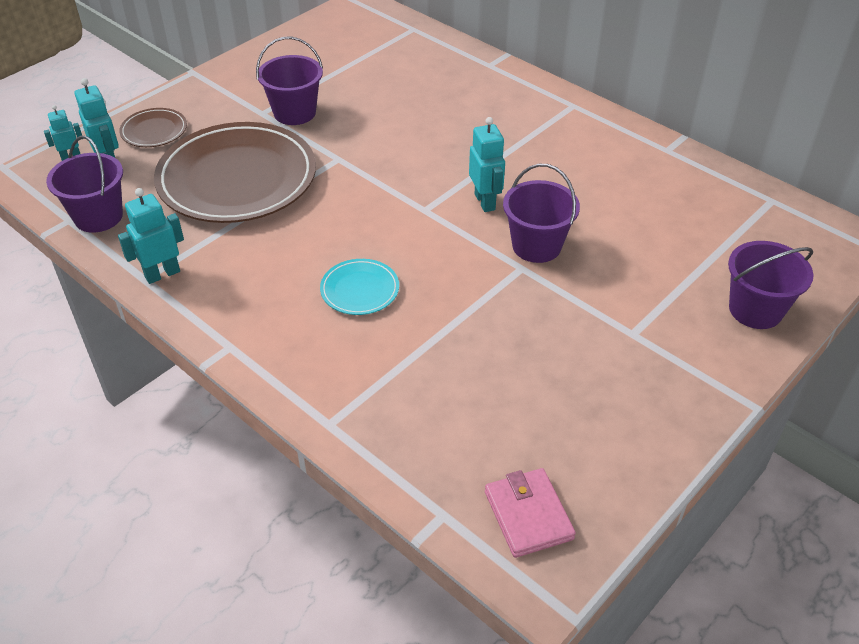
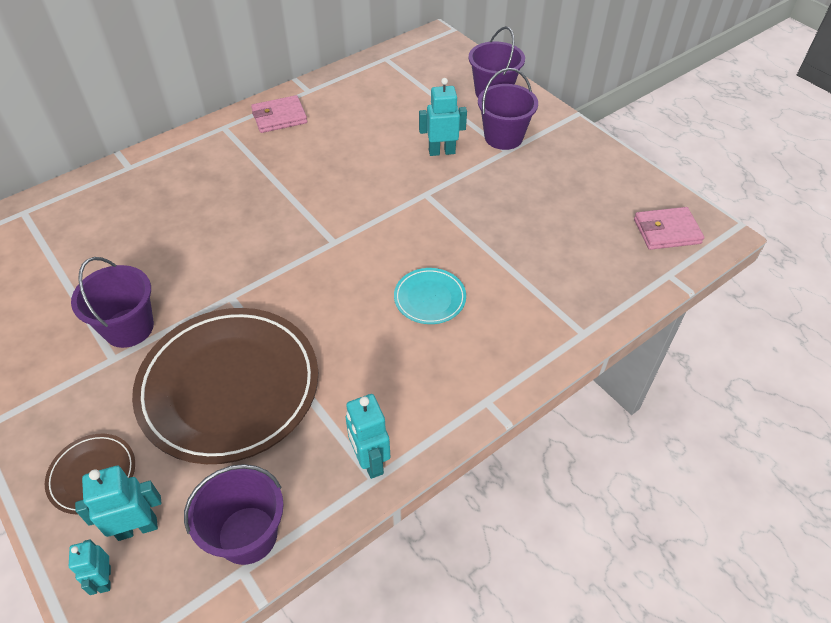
camera: 80 degrees left, 5 degrees up
(485, 202) = (336, 202): turquoise robot -> turquoise robot (441, 151)
(536, 246) = (401, 181): purple bucket -> purple bucket (503, 137)
(608, 138) = (279, 117): none -> pink wallet

